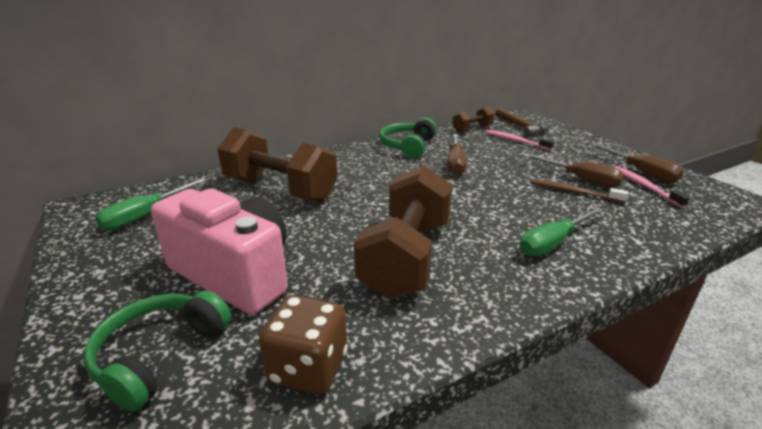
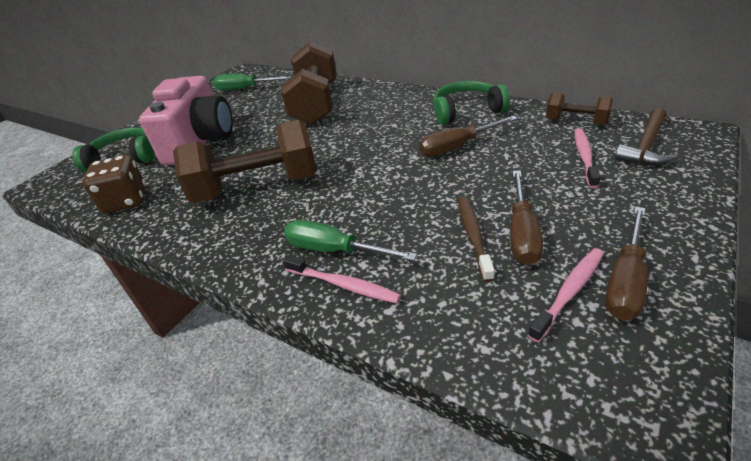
camera: 65 degrees right, 10 degrees up
(600, 251) = (343, 285): none -> pink toothbrush

